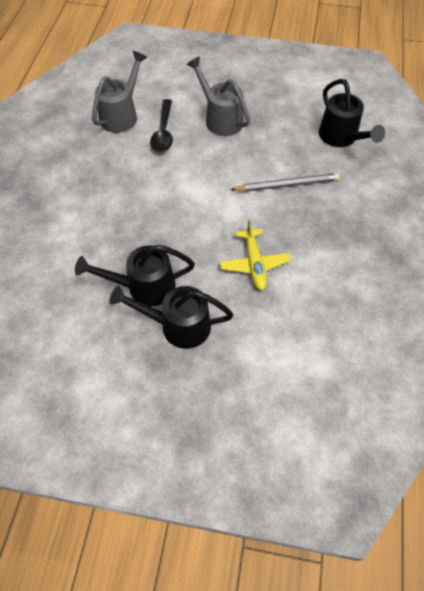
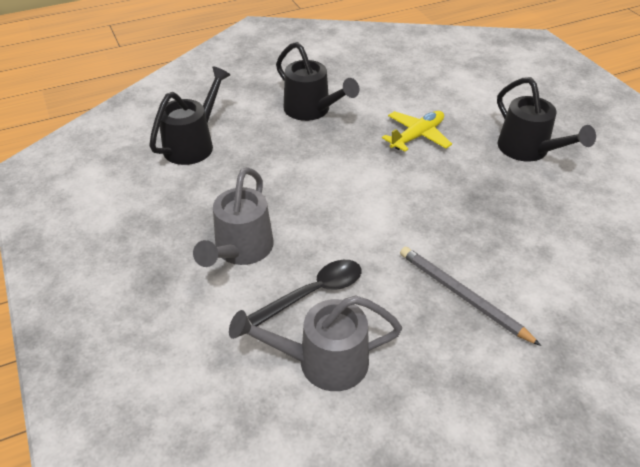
camera: 125 degrees left, 15 degrees down
(143, 287) = (526, 189): black watering can -> black watering can (312, 111)
(287, 185) = (301, 154): grey pencil -> grey pencil (462, 296)

